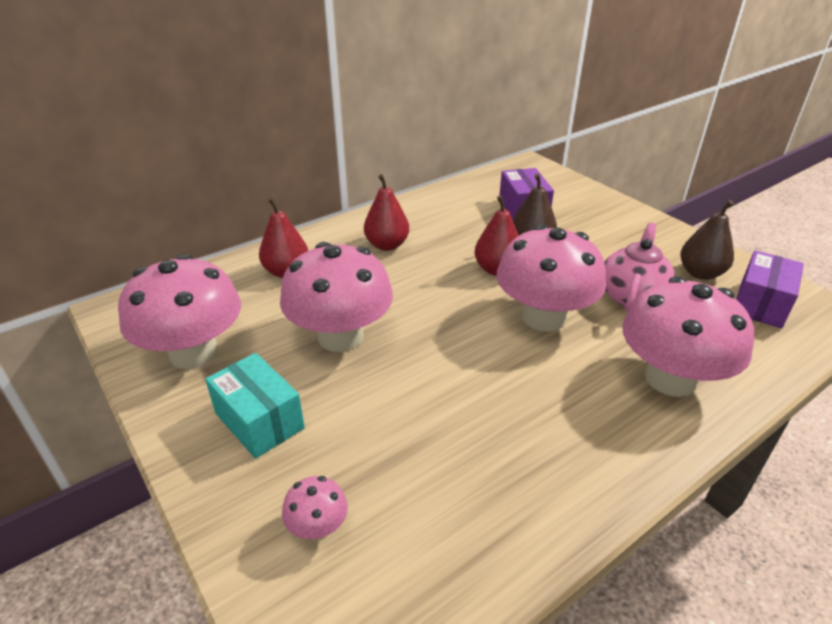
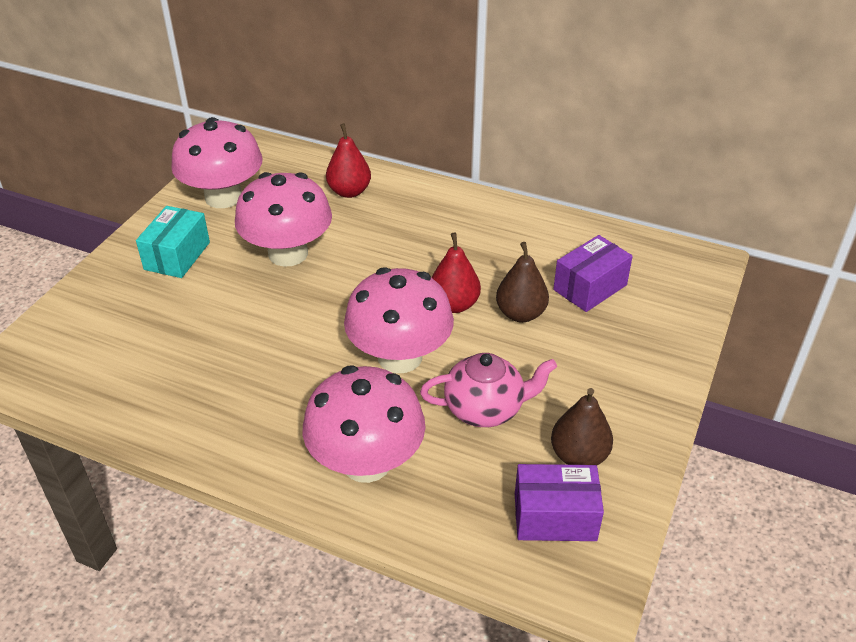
camera: 60 degrees right, 5 degrees up
(318, 526) = (104, 319): pink mushroom -> none
(387, 245) = (435, 226): red pear -> none

